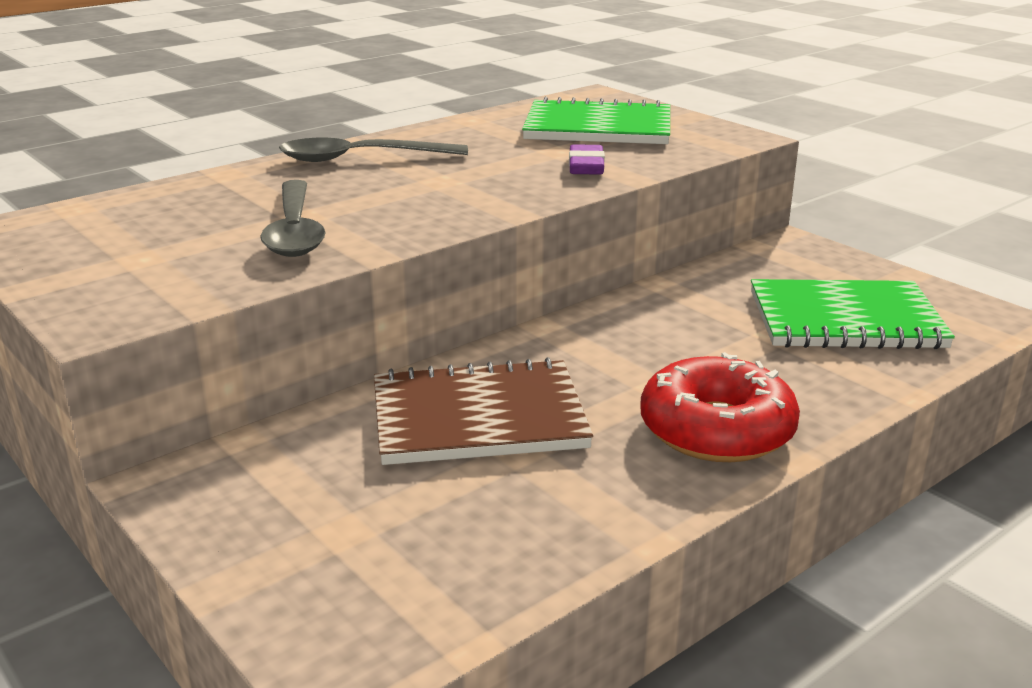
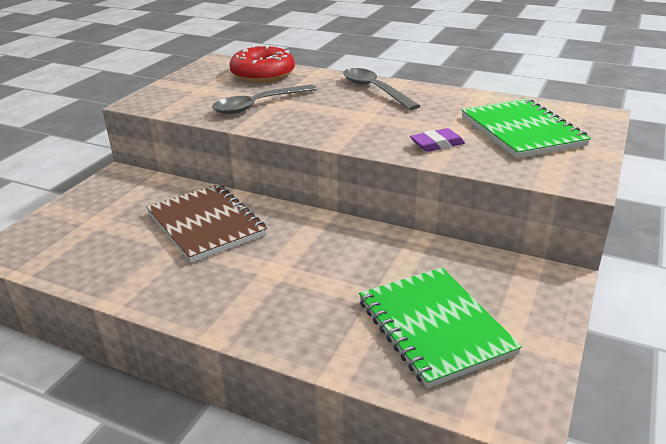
camera: 65 degrees right, 5 degrees up
(716, 430) = (234, 300): red donut -> red donut (263, 74)

